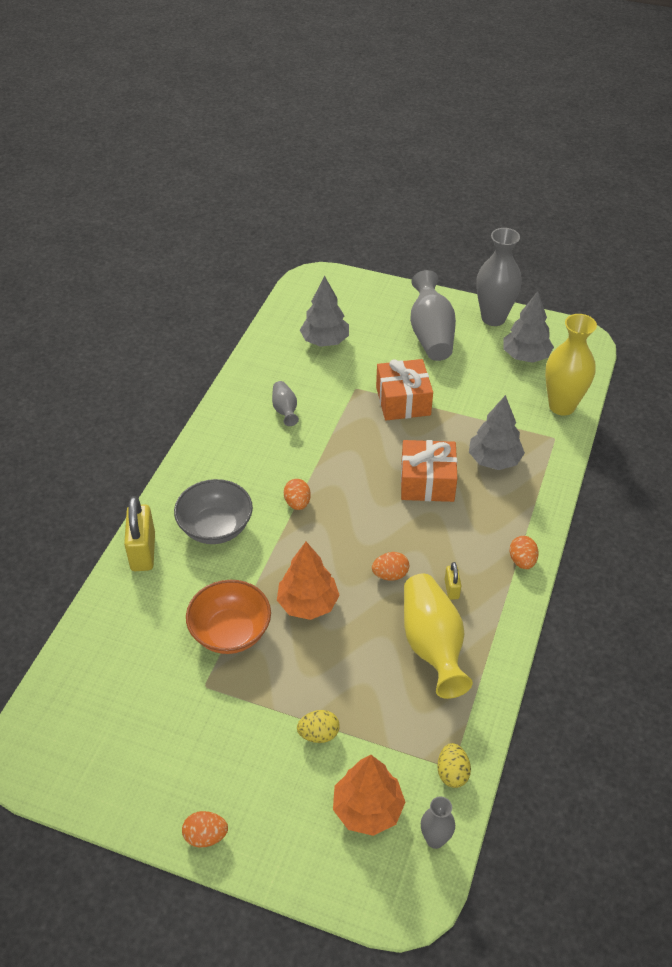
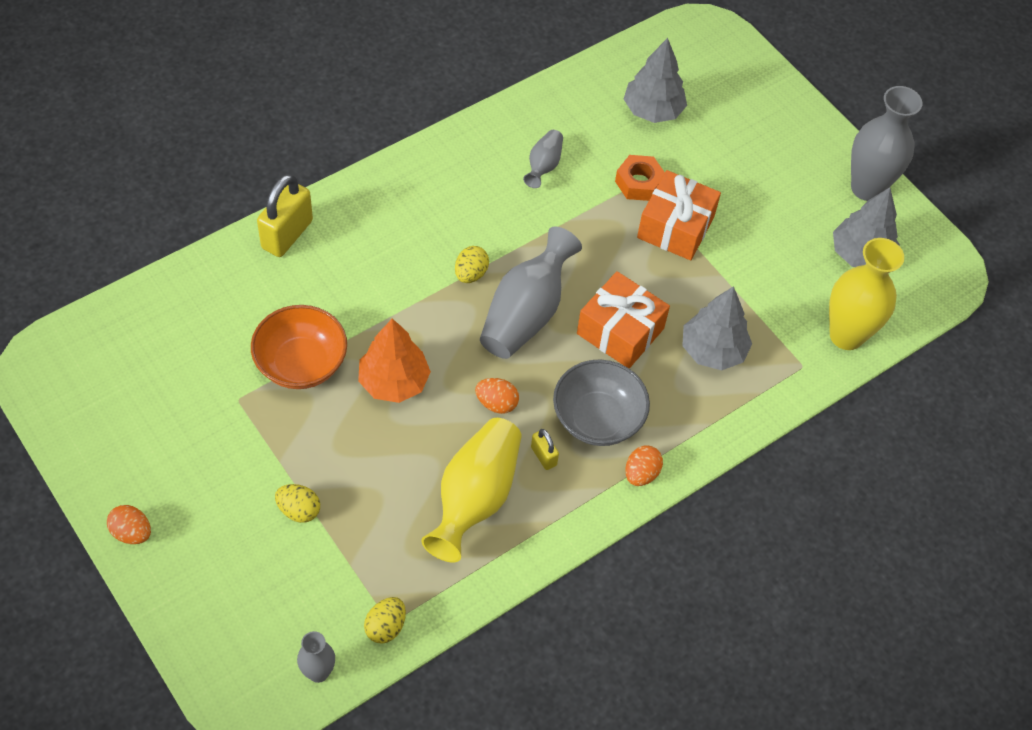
camera: 30 degrees right, 10 degrees up
(216, 527) = (372, 251): grey bowl -> grey bowl (597, 419)
(297, 503) = (470, 274): orange egg -> yellow egg
(356, 387) = (639, 183): none -> orange nut
(368, 809) = (284, 605): orange tree -> none
(431, 334) = (776, 167): grey vase -> grey vase (526, 313)
(451, 589) = (543, 456): yellow padlock -> yellow padlock turned 60 degrees counterclockwise

